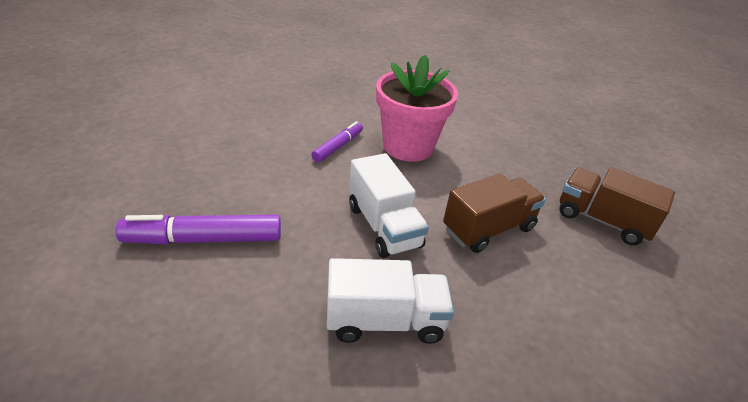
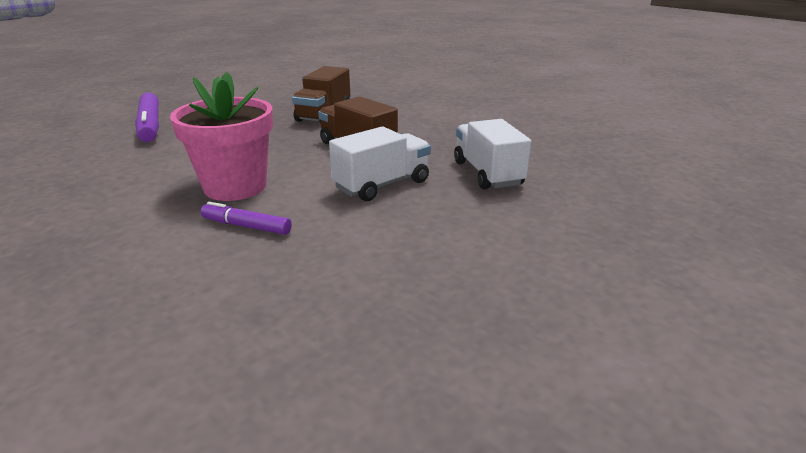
camera: 100 degrees left, 10 degrees down
(203, 239) = (470, 273): purple marker -> purple marker (150, 126)

